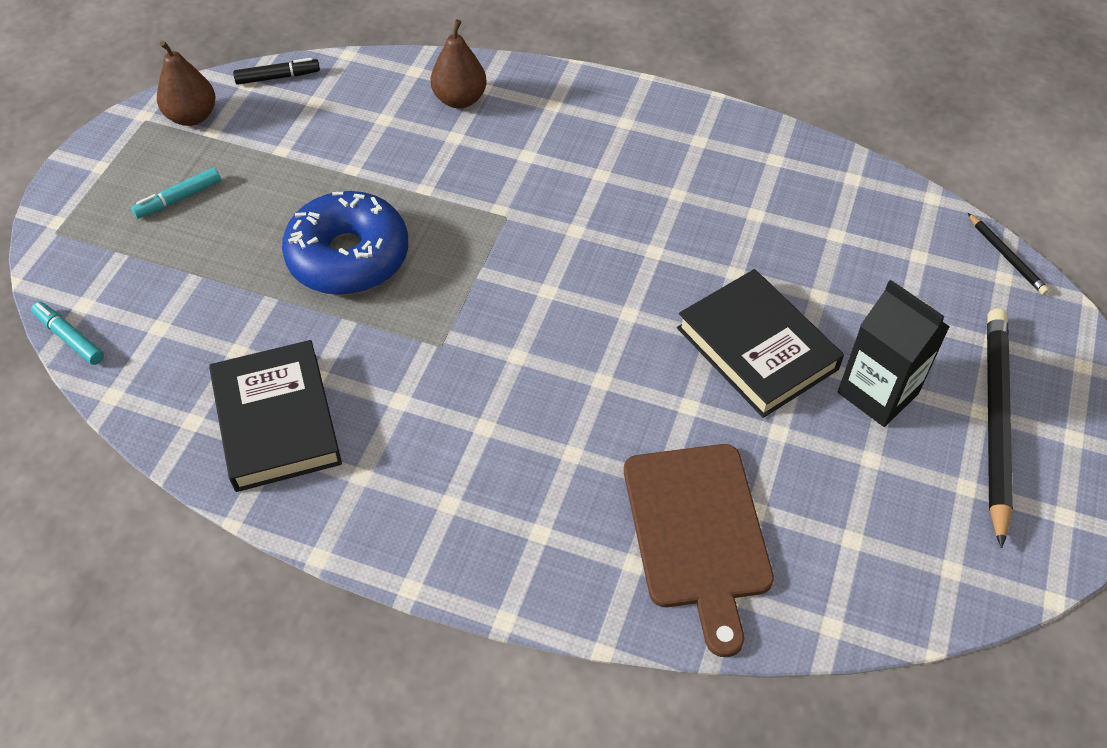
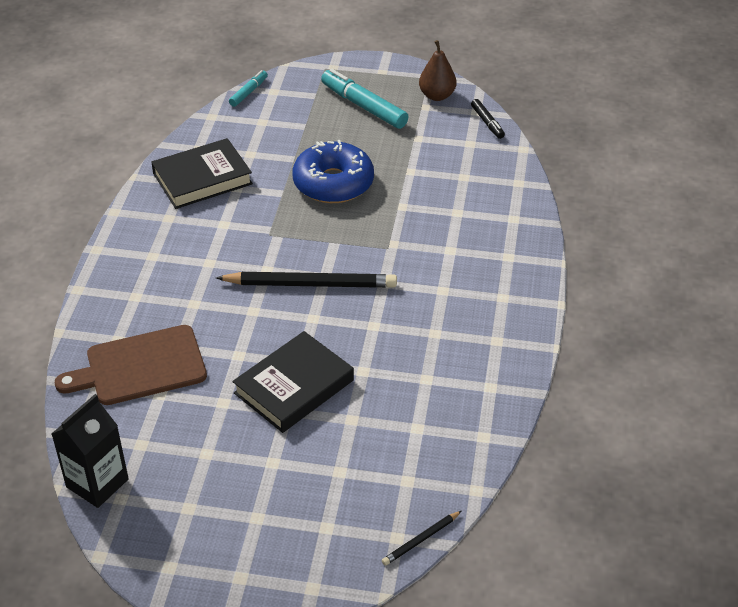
camera: 80 degrees right, 10 degrees down
(179, 199) = (363, 106): turquoise marker -> turquoise marker, size x1.85
(460, 99) = (496, 209): brown pear -> none
(878, 393) = (264, 456): black carton -> black carton (97, 483)
(995, 422) = (248, 526): black pencil -> black pencil (311, 284)

